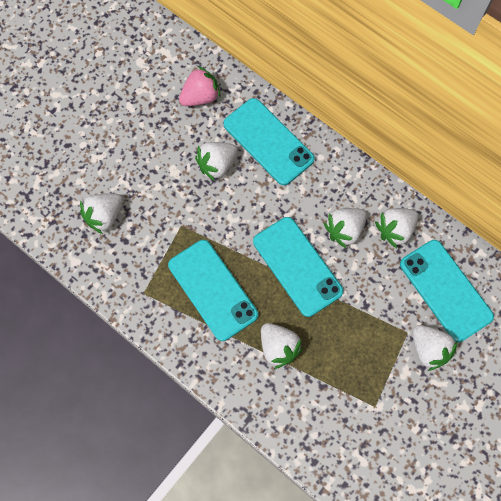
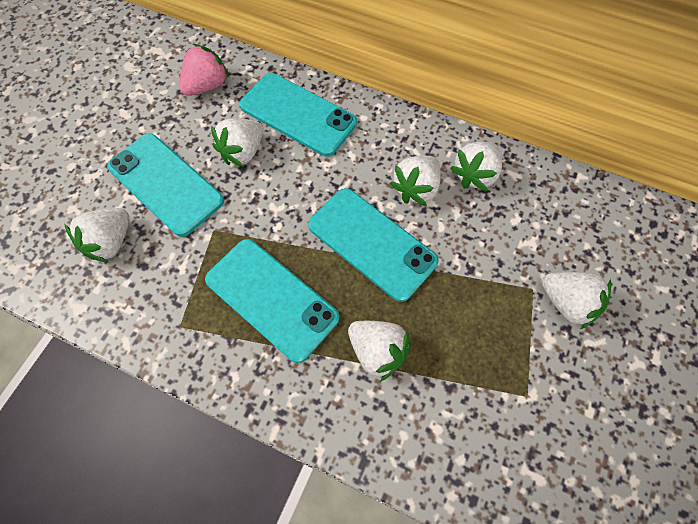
camera: 15 degrees left, 5 degrees down
(445, 290) = (558, 227): turquoise phone -> turquoise phone (165, 184)

